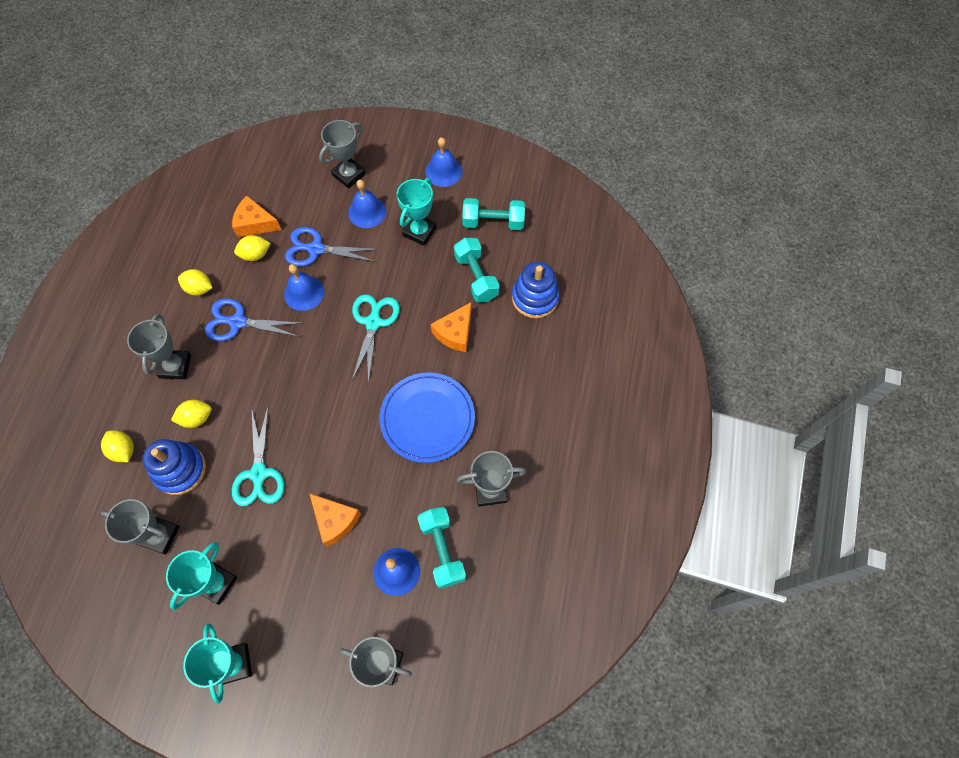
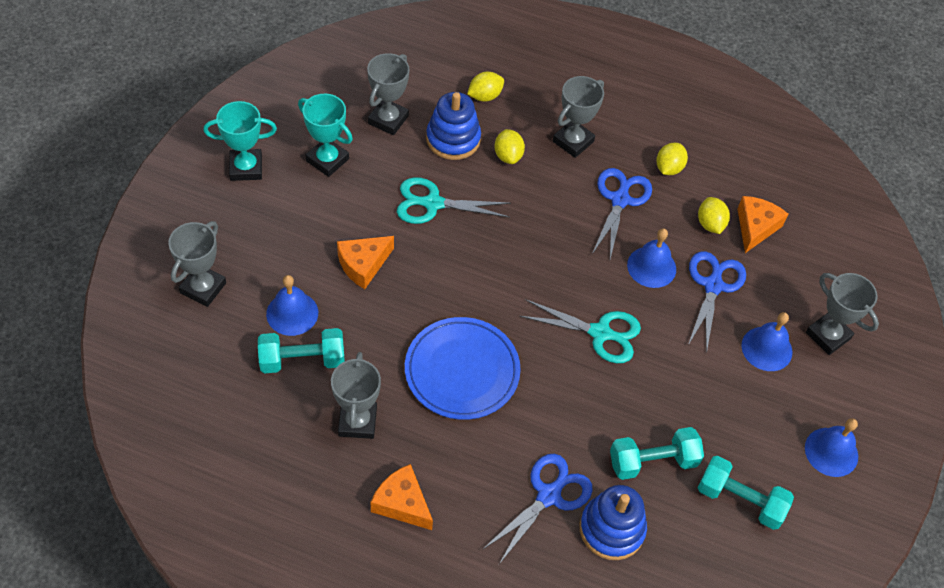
camera: 95 degrees right, 10 degrees down
(175, 366) = (573, 141): grey trophy -> grey trophy turned 60 degrees counterclockwise
(419, 231) = (731, 405): turquoise trophy -> none
(455, 333) = (572, 421): orange cheese -> orange cheese (402, 503)
(493, 222) = (740, 500): turquoise dumbbell -> turquoise dumbbell turned 75 degrees counterclockwise
(519, 341) = (549, 495): none -> blue scissors

